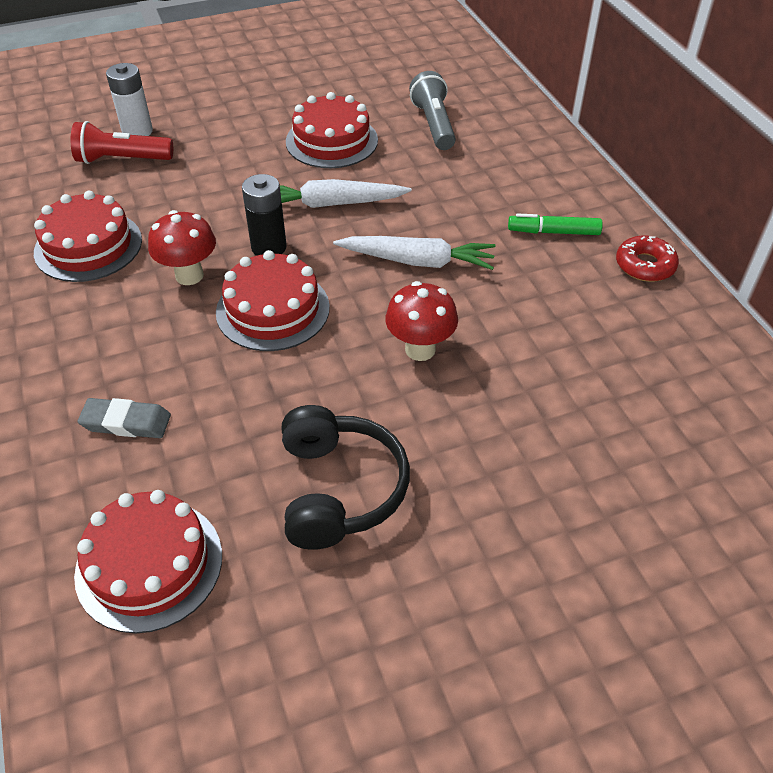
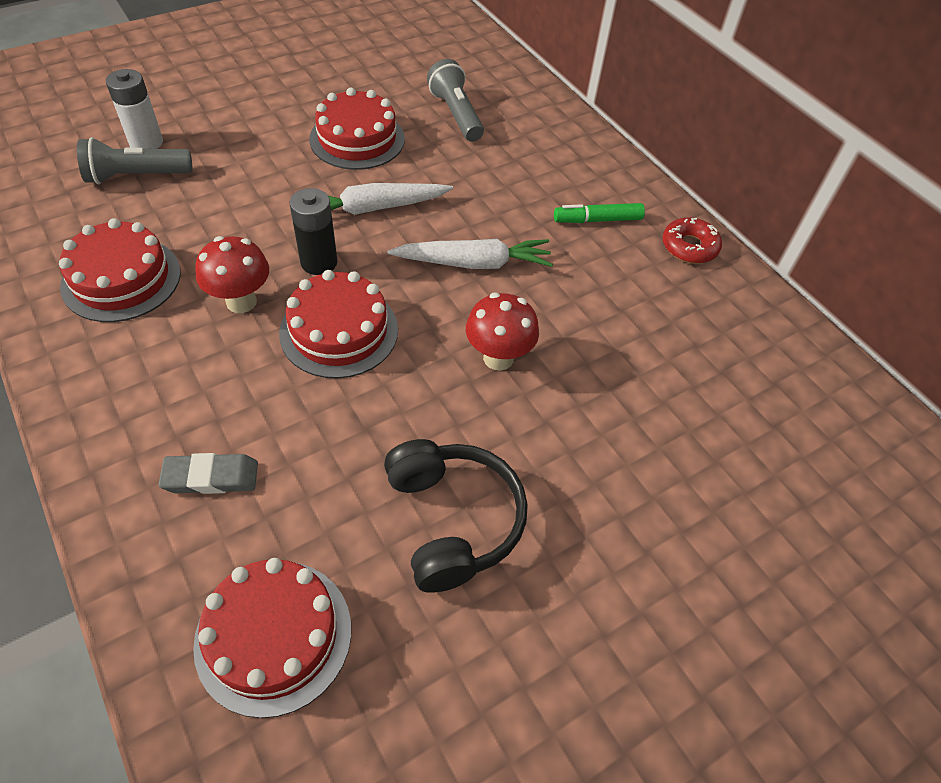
camera: 15 degrees left, 5 degrees up
(122, 160) = (136, 176): red flashlight -> grey flashlight

